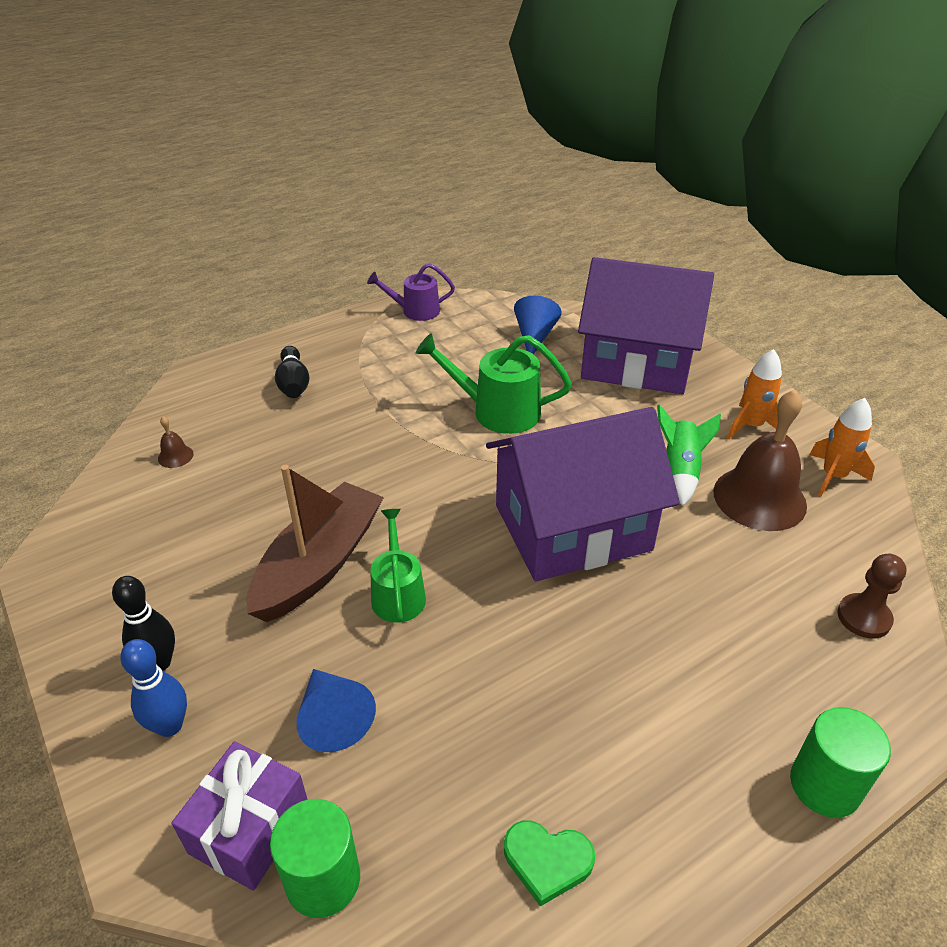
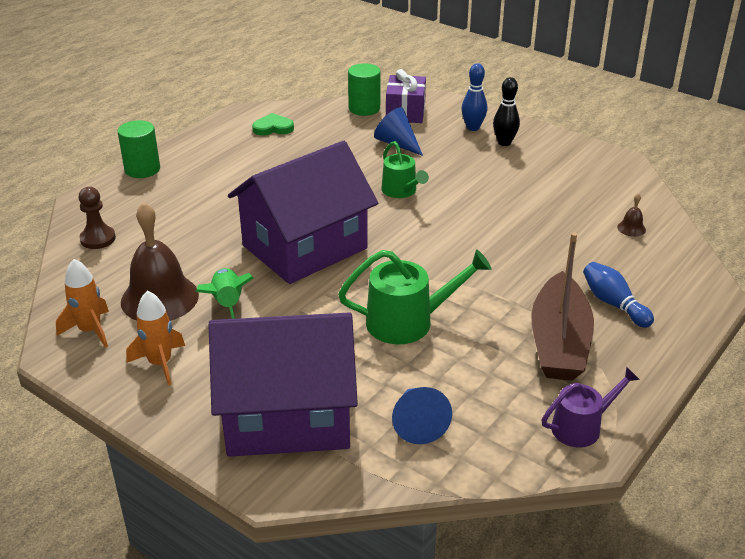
camera: 160 degrees right, 5 degrees down
(293, 384) = (613, 304): black bowling pin -> blue bowling pin
(319, 563) = (461, 194): brown boat -> brown boat (559, 342)

